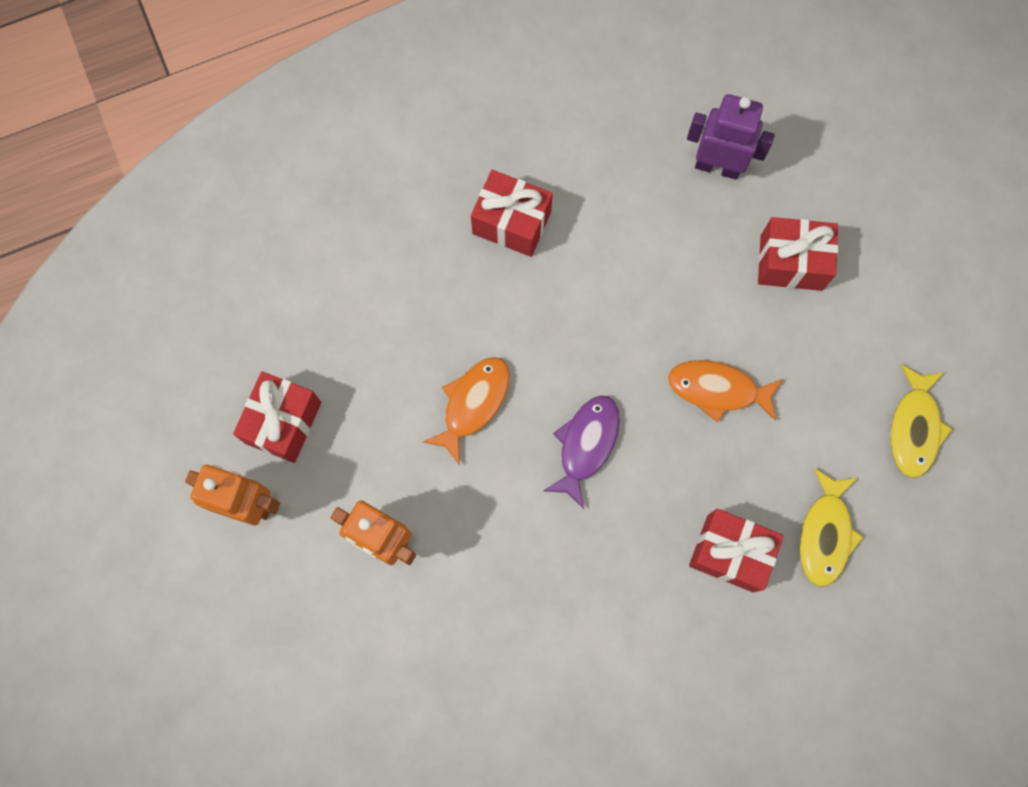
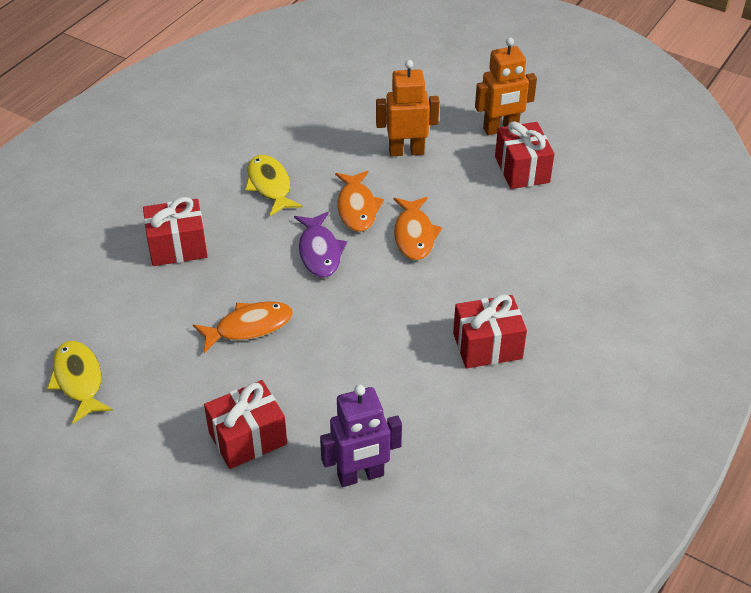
camera: 145 degrees right, 30 degrees down
(503, 484) = (357, 208): none -> orange fish
(825, 534) = (115, 287): yellow fish -> yellow fish (270, 185)

